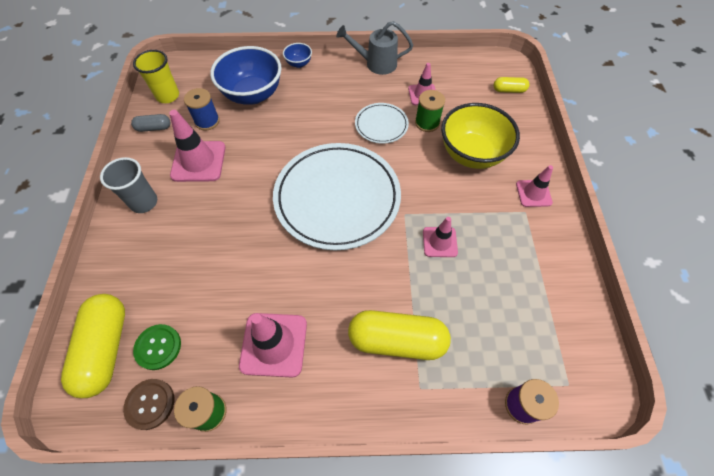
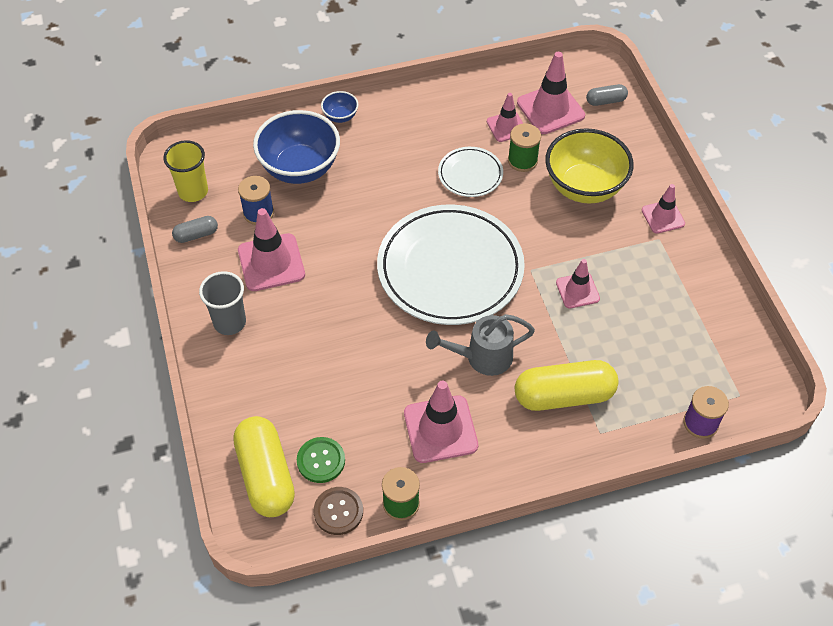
camera: 15 degrees left, 5 degrees down
(376, 64) = (437, 98): grey watering can -> grey watering can (482, 357)
(462, 88) = (550, 109): none -> pink traffic cone
(509, 90) = (605, 101): yellow capsule -> grey capsule

